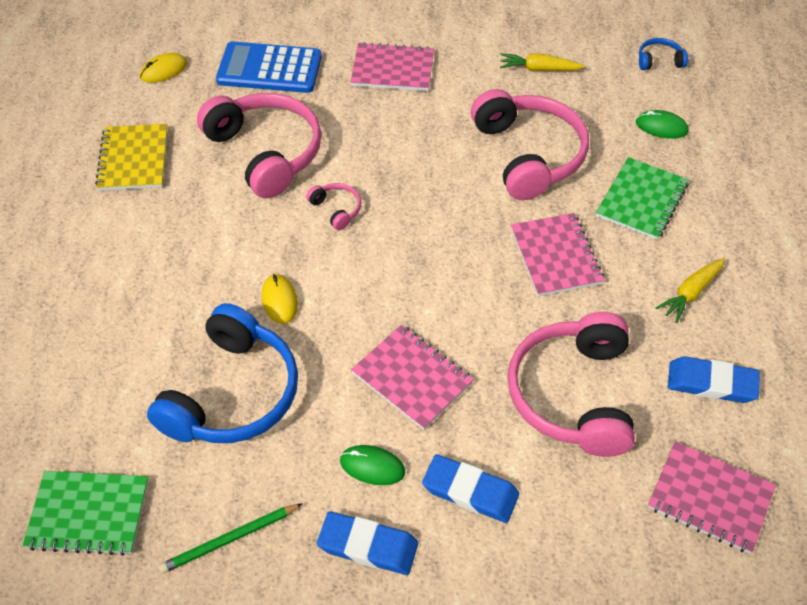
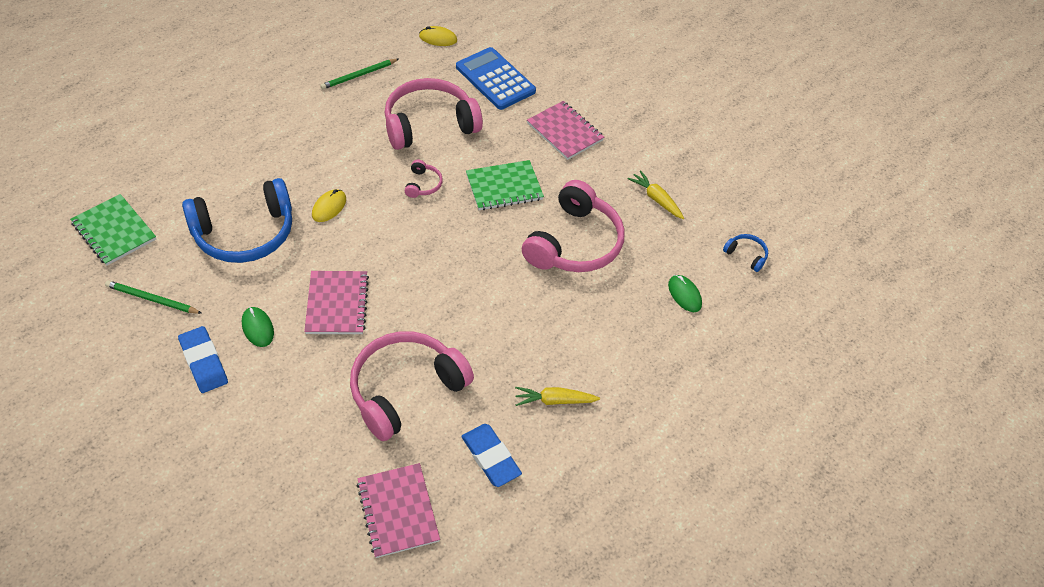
camera: 40 degrees right, 0 degrees up
(134, 159) = (359, 75): yellow notebook -> green pencil
(266, 152) = (429, 124): pink headphones -> pink headphones turned 120 degrees counterclockwise
(470, 491) = (285, 385): blue eraser -> none
(556, 256) = (505, 311): pink notebook -> none
(641, 200) = (604, 325): green notebook -> green notebook (504, 187)

